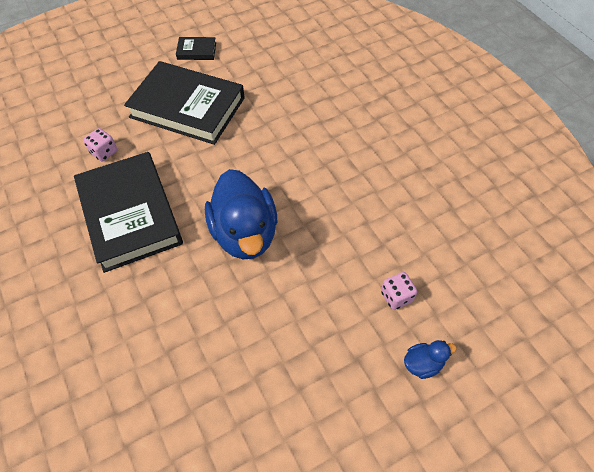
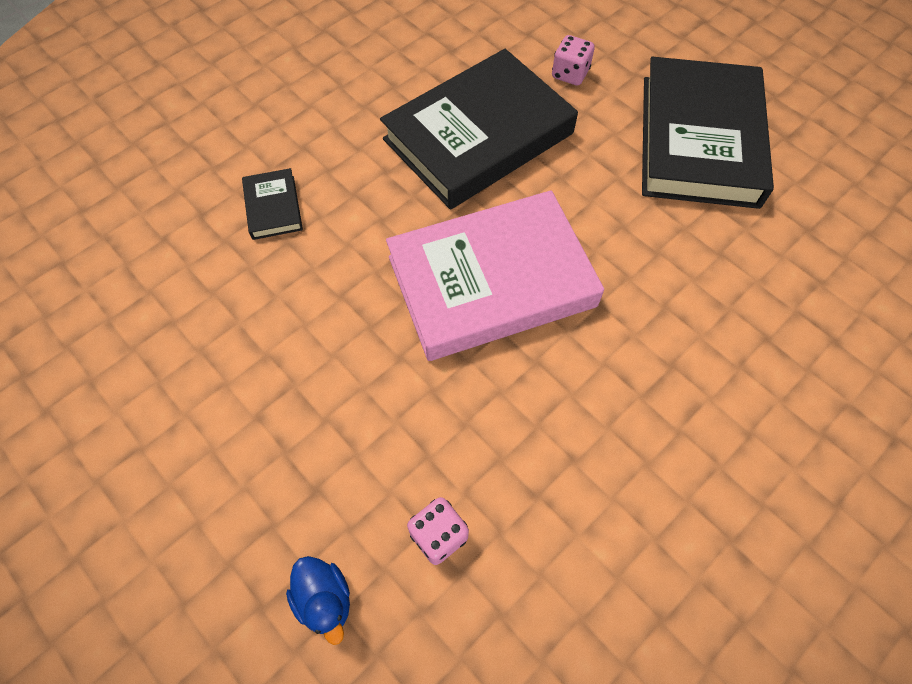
camera: 75 degrees right, 5 degrees up
(196, 51) = (827, 115): black book -> black book (273, 207)
(245, 234) = (491, 281): blue duck -> pink book

